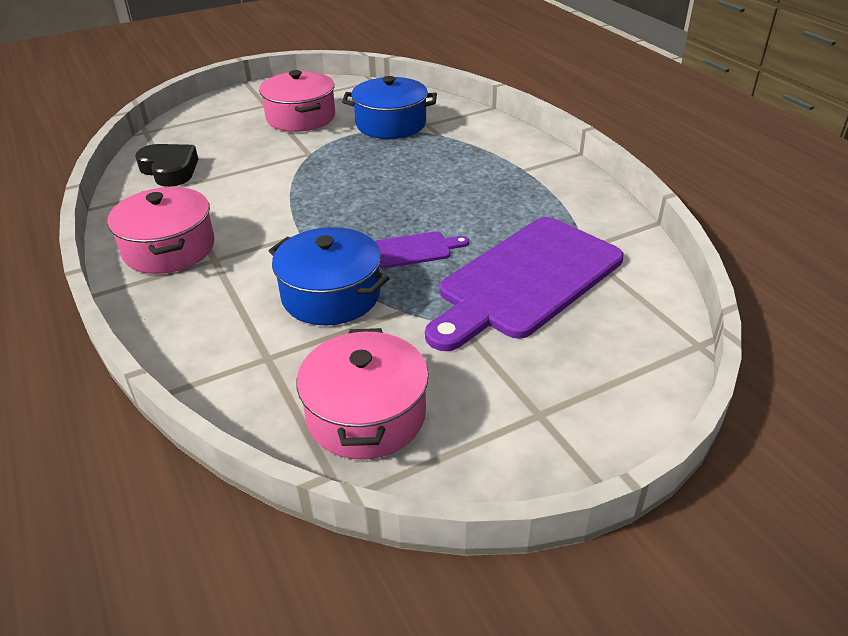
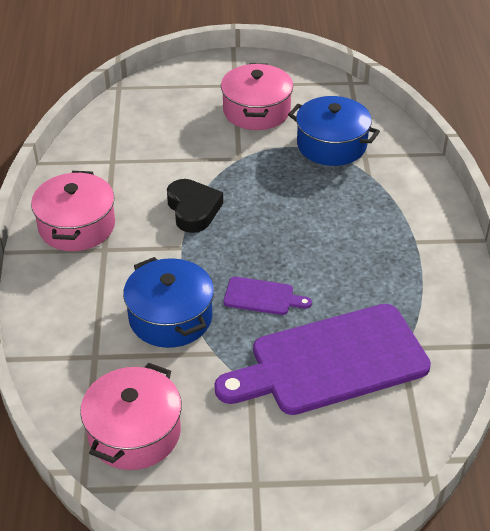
camera: 25 degrees right, 5 degrees up
(170, 170) = (117, 140): black heart -> black heart (193, 209)

